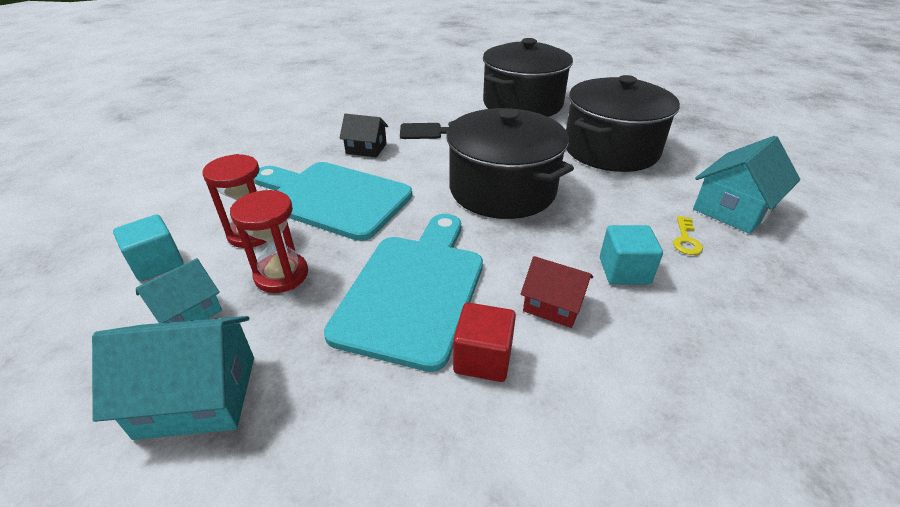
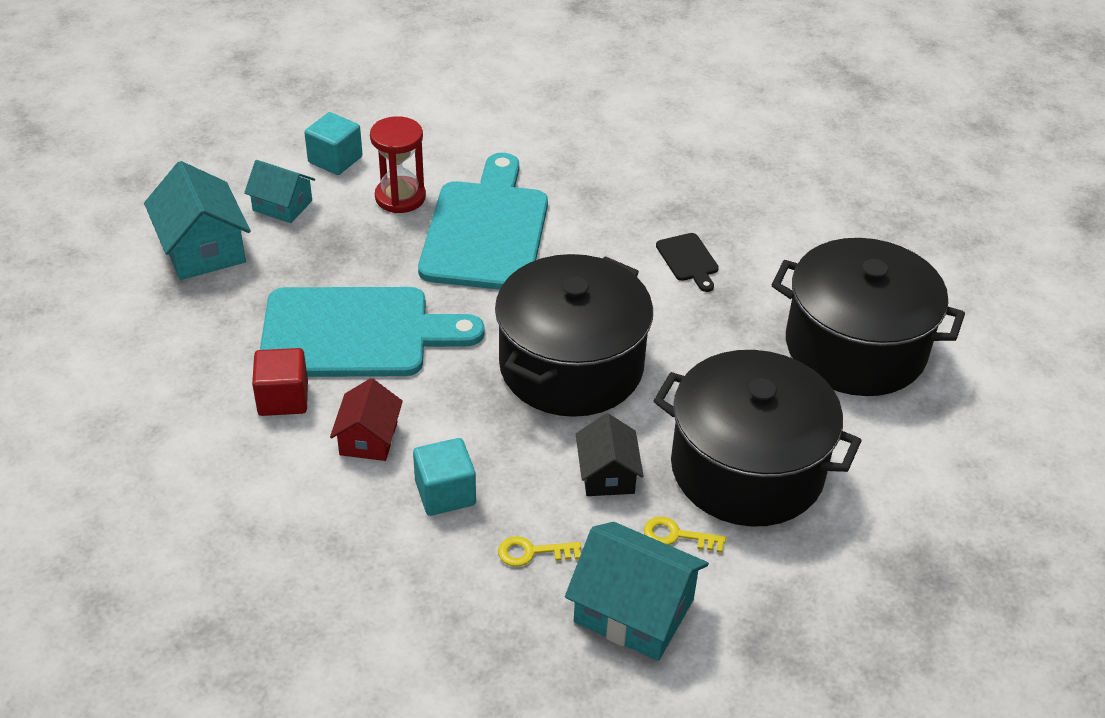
camera: 70 degrees right, 5 degrees up
(281, 275) = (347, 240): red hourglass -> none
(366, 148) = (610, 221): black house -> black house (607, 474)
(666, 181) = (677, 536): none -> yellow key

